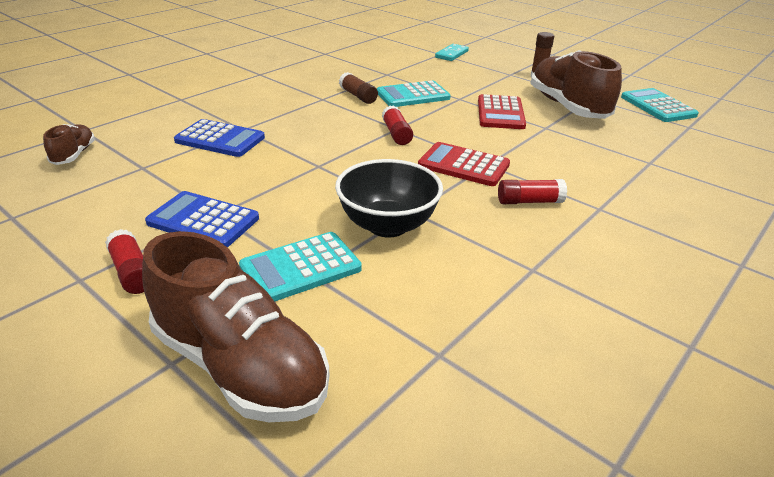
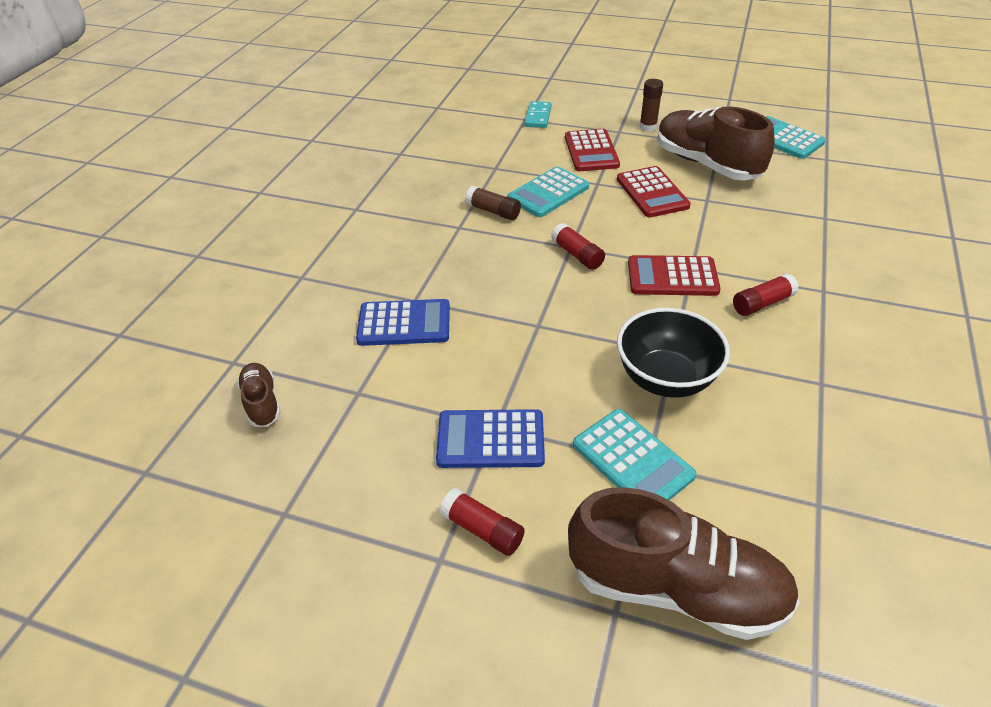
camera: 20 degrees left, 10 degrees up
(300, 268) = (632, 460): turquoise calculator -> turquoise calculator turned 75 degrees counterclockwise
(474, 80) = (591, 151): none -> red calculator

